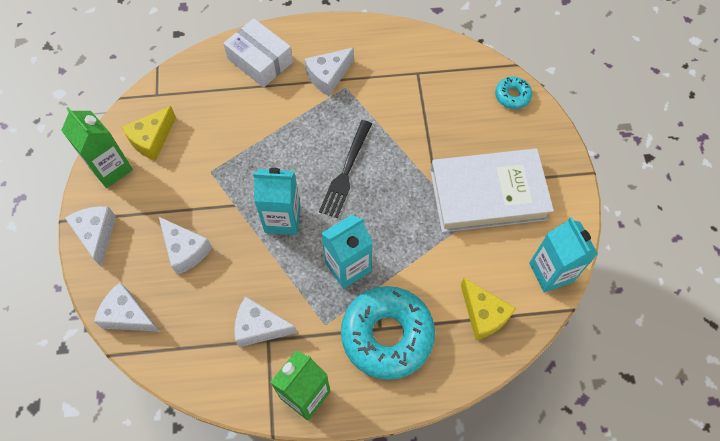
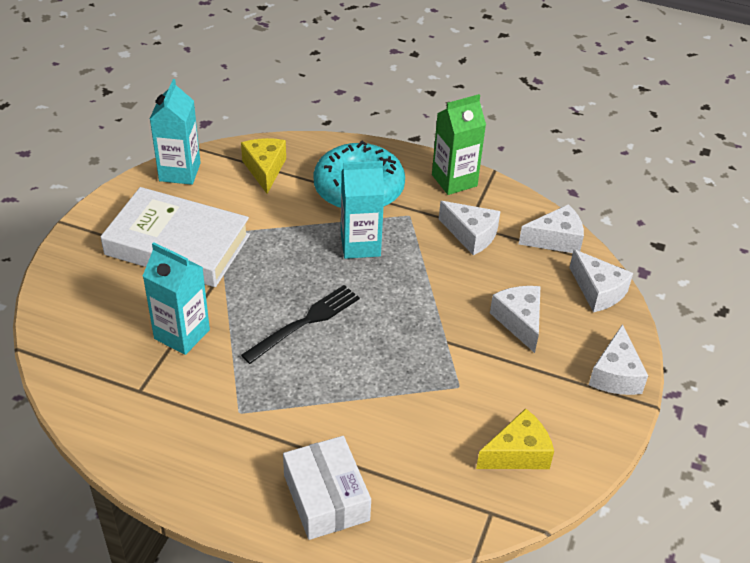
camera: 155 degrees left, 20 degrees down
(111, 168) = (581, 440): green carton -> none
(282, 219) = (401, 308): turquoise carton -> turquoise carton (182, 334)
(328, 76) = (251, 435): white cheese -> white cheese (556, 240)
(512, 96) = (59, 318): turquoise donut -> none

